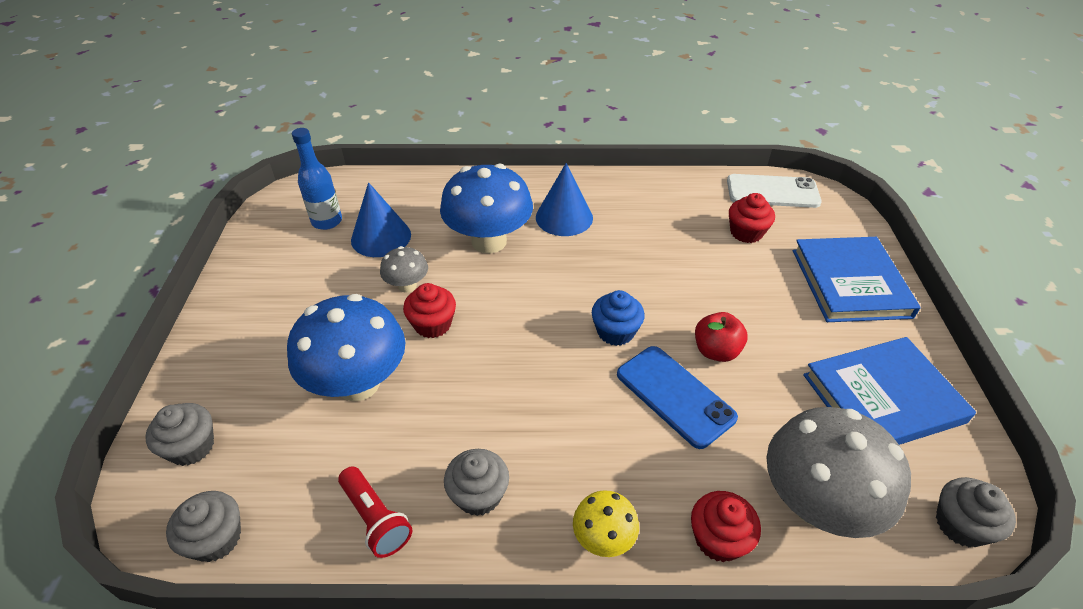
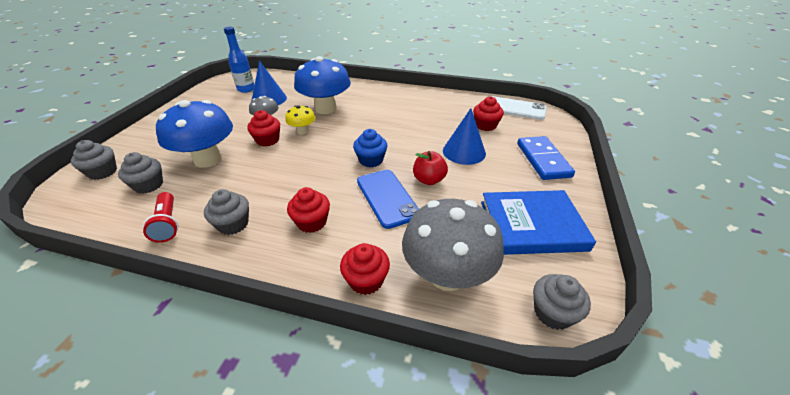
camera: 15 degrees right, 5 degrees down
(216, 539) = (80, 215): grey cupcake -> grey cupcake (149, 185)
(564, 217) = (376, 104): blue cone -> blue cone (464, 152)
(592, 463) = (312, 222): none -> red cupcake
(603, 538) = (291, 263): yellow mushroom -> yellow mushroom (303, 131)
(850, 283) = (543, 160): blue book -> blue domino

